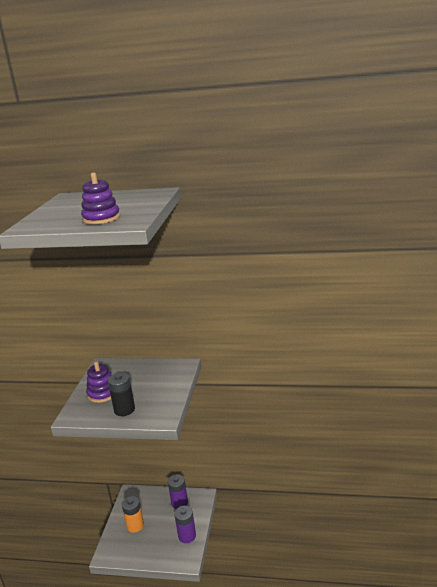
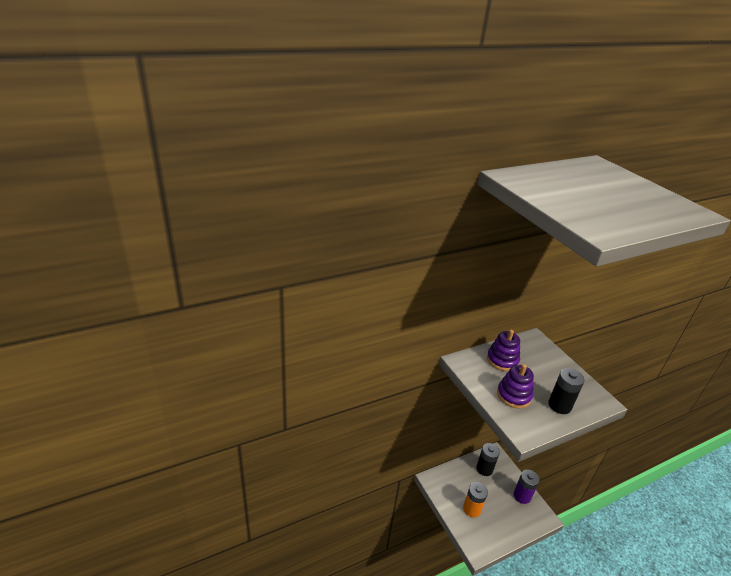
camera: 40 degrees left, 10 degrees up
(101, 218) = (649, 208): purple stacking toy -> purple stacking toy (502, 360)
(179, 503) = (484, 469): purple battery -> black battery

